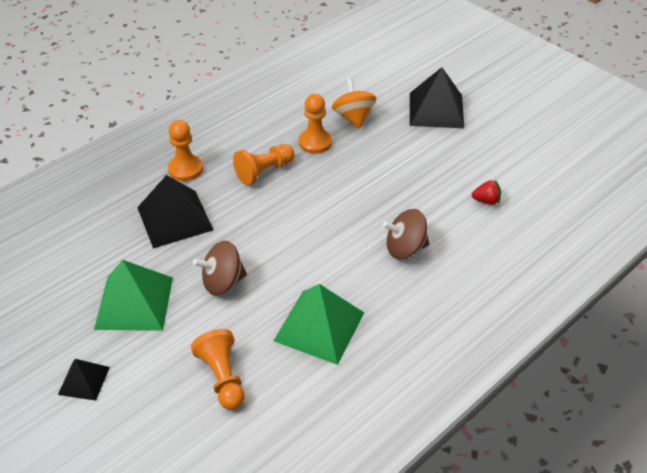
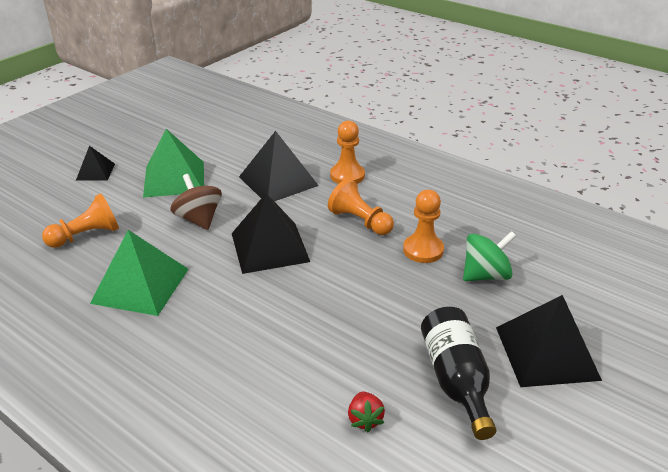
camera: 80 degrees right, 10 degrees down
(285, 233) = (270, 247): none -> black pyramid
(353, 117) = (485, 275): orange spinning top -> green spinning top
(405, 248) = (258, 341): brown spinning top -> none
(455, 154) = (456, 380): none -> black bottle

